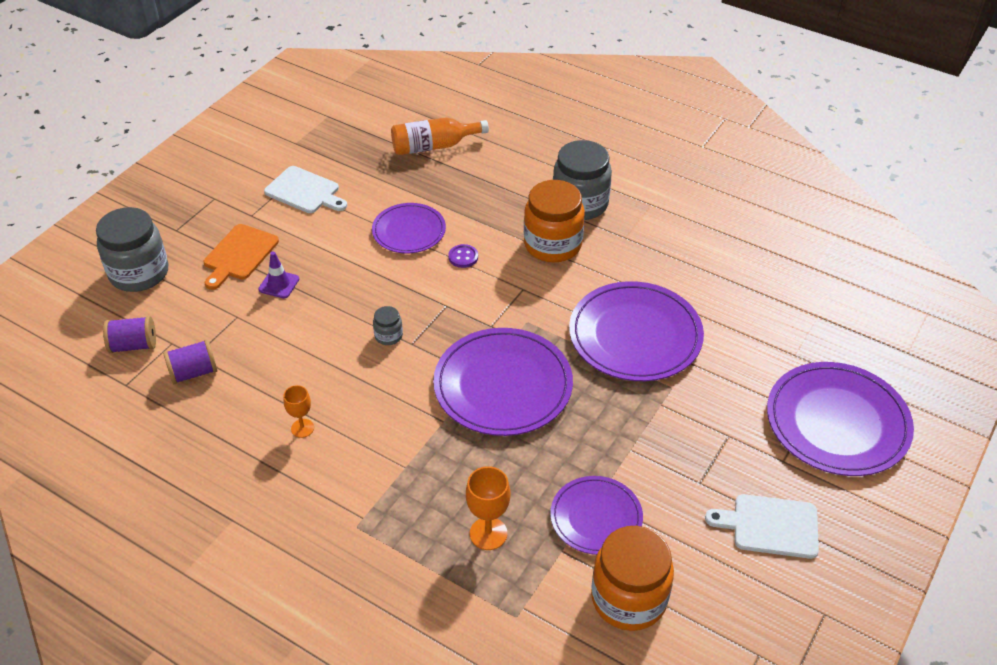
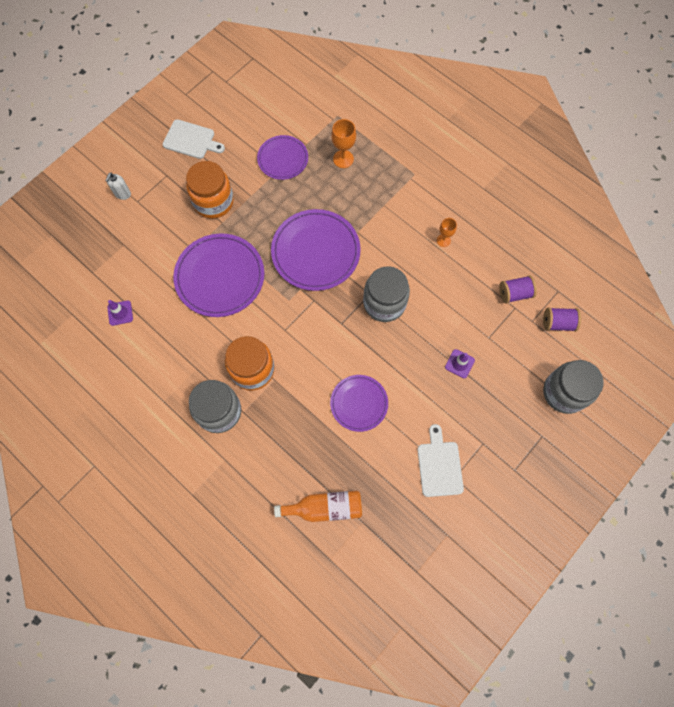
camera: 170 degrees left, 25 degrees up
(239, 255) = (490, 399): orange cutting board -> none
(304, 191) = (439, 465): white cutting board -> white cutting board turned 45 degrees clockwise
(388, 336) = (384, 303): grey jar -> grey jar, size x2.23
(463, 257) = (322, 368): purple button -> none
(628, 599) = (279, 115): orange jar -> orange jar (213, 202)
(752, 278) = (120, 313): none -> purple traffic cone
(837, 422) = (122, 194): purple plate -> white soap dispenser

